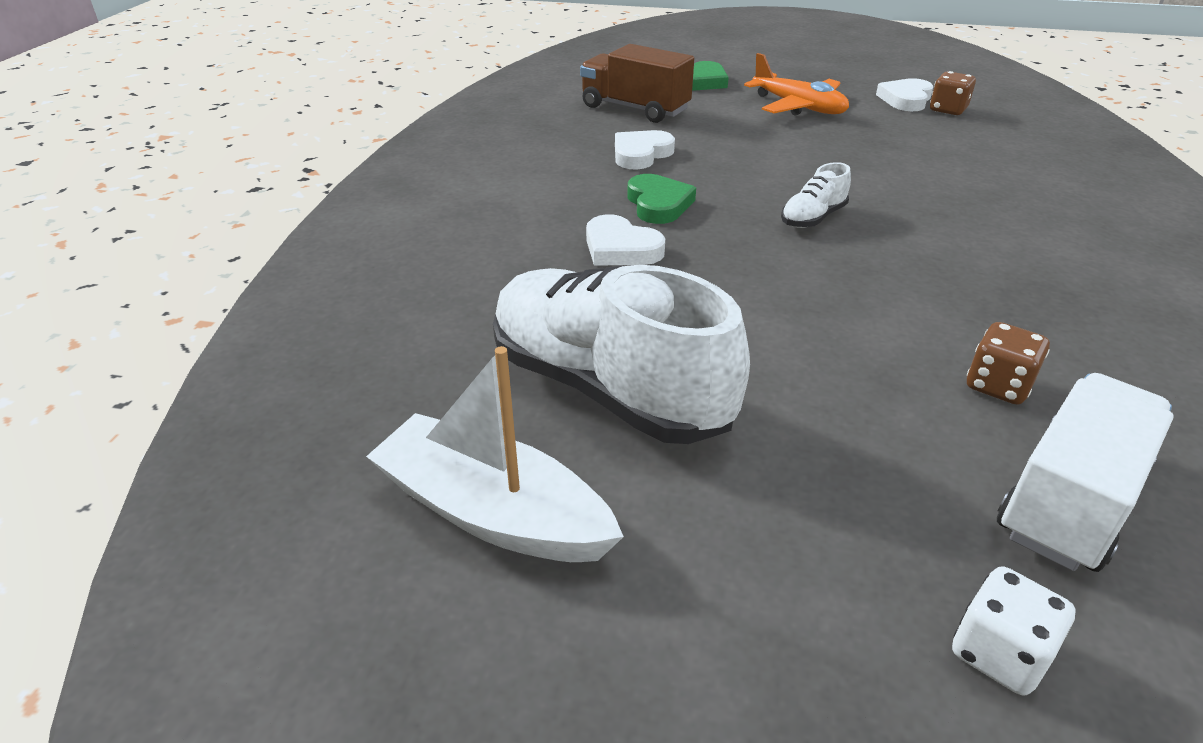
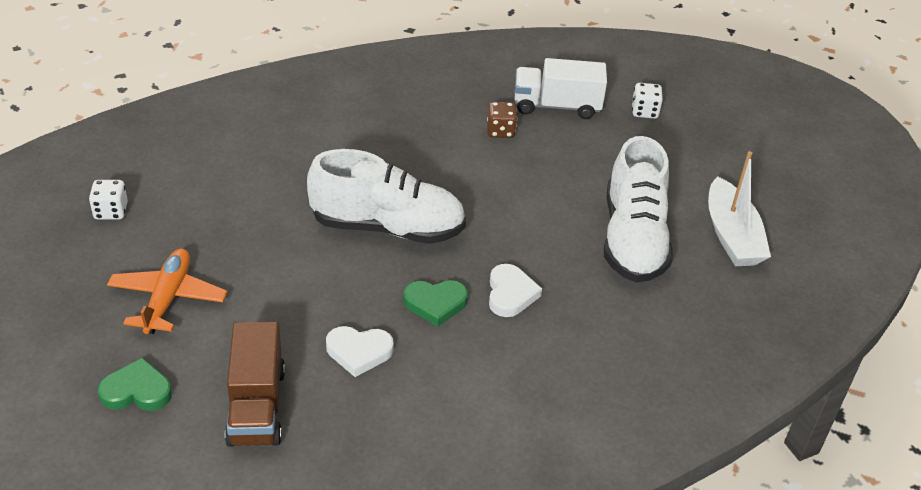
camera: 130 degrees left, 5 degrees up
(658, 204) = (435, 304): green heart -> green heart turned 135 degrees counterclockwise
(813, 218) = (387, 227): white shoe -> white shoe, size x2.31
(905, 99) = (98, 240): white heart -> none
(947, 110) = (111, 211): brown dice -> white dice

